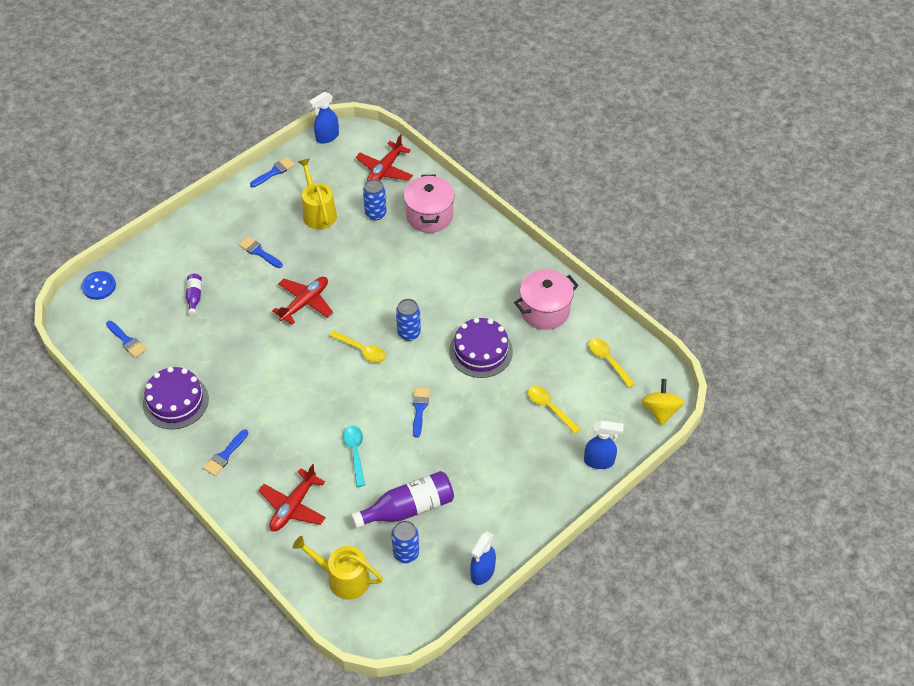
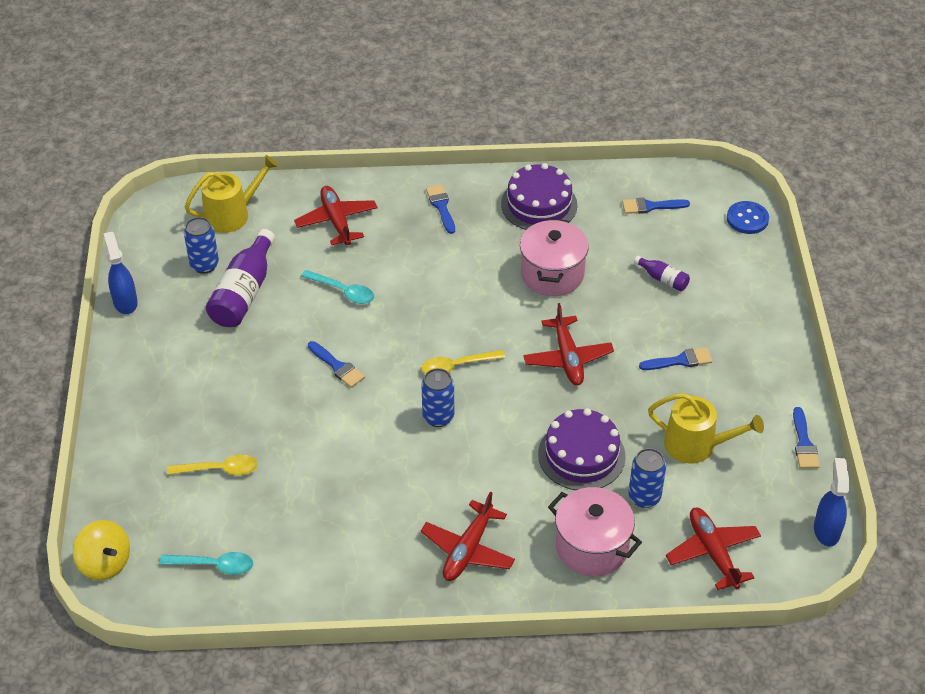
camera: 130 degrees right, 5 degrees down
(481, 351) = (350, 461): purple cake -> purple cake (581, 455)
(483, 262) = (468, 549): none -> red plane
(544, 310) = (340, 558): pink pot -> pink pot (552, 274)
(599, 461) = (117, 464): blue spray bottle -> none
(608, 361) = (213, 565): yellow spoon -> turquoise spoon

